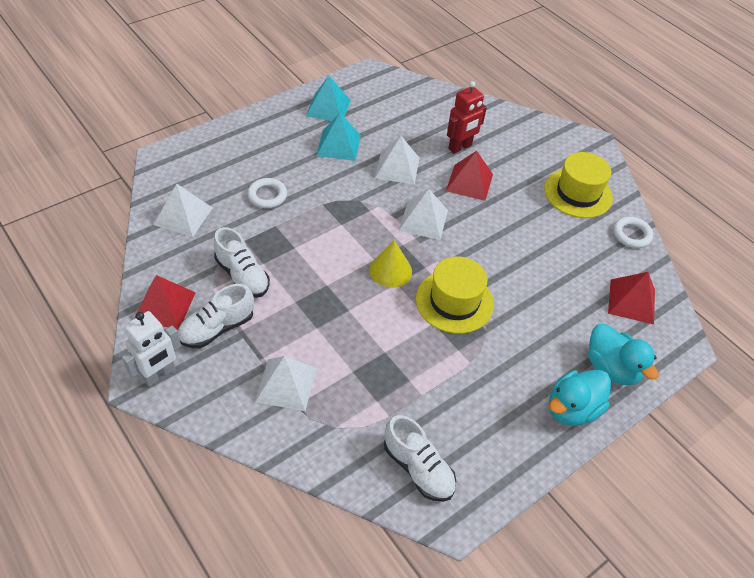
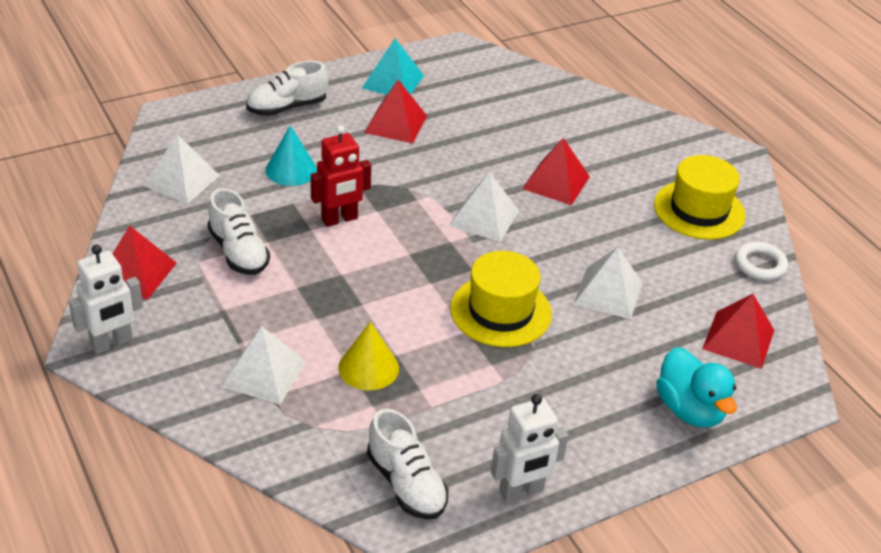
camera: 10 degrees right, 10 degrees down
(217, 328) = (194, 304): white shoe -> white shoe (287, 107)
(267, 196) = (291, 170): white ring -> turquoise cone
(338, 145) = (395, 124): turquoise pyramid -> red pyramid
(390, 270) = (427, 268): yellow cone -> yellow cone (368, 368)
(397, 167) = (465, 156): white pyramid -> white pyramid (608, 293)
(460, 147) = (554, 142): red robot -> red robot (339, 219)
(506, 460) = (521, 491): none -> white robot
(572, 409) = (624, 447): turquoise duck -> none

